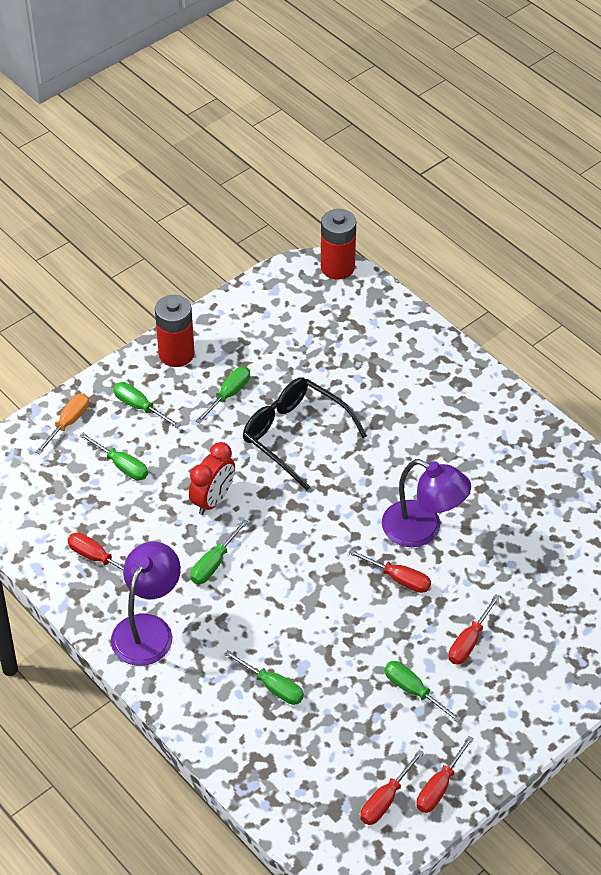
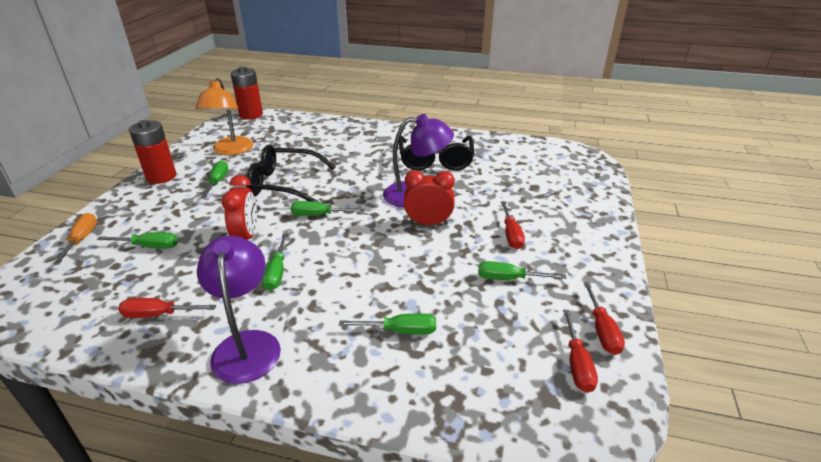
camera: 35 degrees left, 15 degrees down
(139, 406) = (145, 210): green screwdriver -> green screwdriver (318, 215)
(272, 339) = (231, 151): none -> orange lamp
(399, 579) = (428, 223): red screwdriver -> red clock
(495, 482) = (435, 160): none -> black glasses

